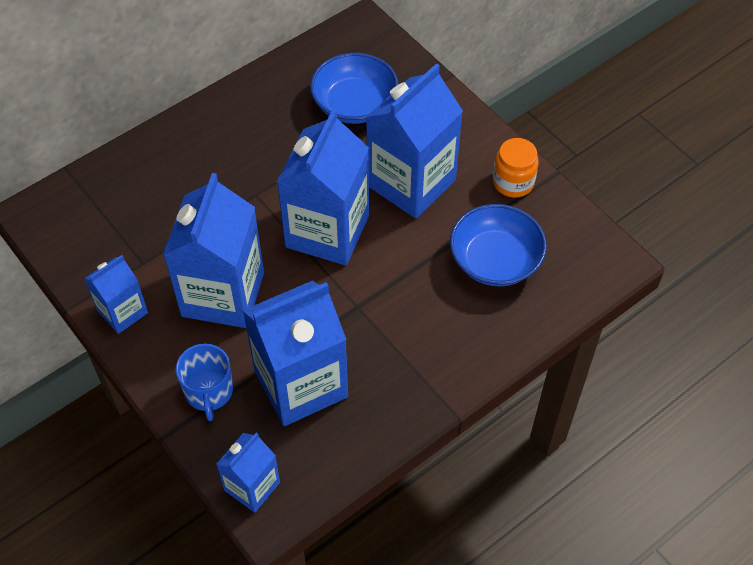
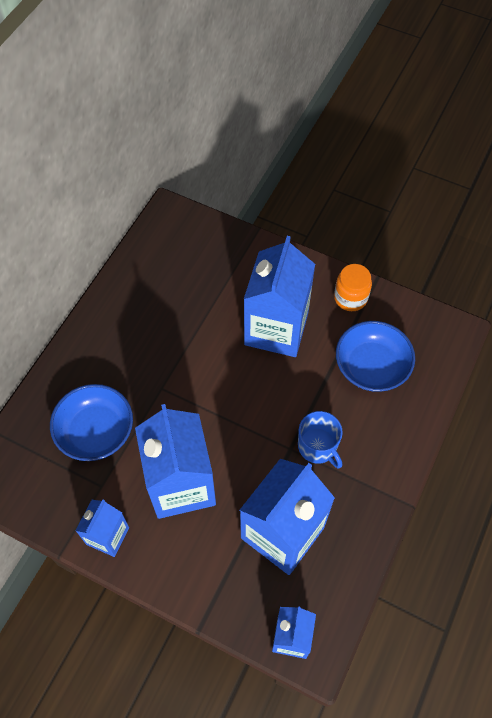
camera: 25 degrees left, 5 degrees up
(209, 391) = (214, 573): blue mug -> blue mug (318, 446)
(327, 231) = (234, 395): blue carton -> none
(354, 104) = (198, 281): blue bowl -> blue bowl (96, 431)

